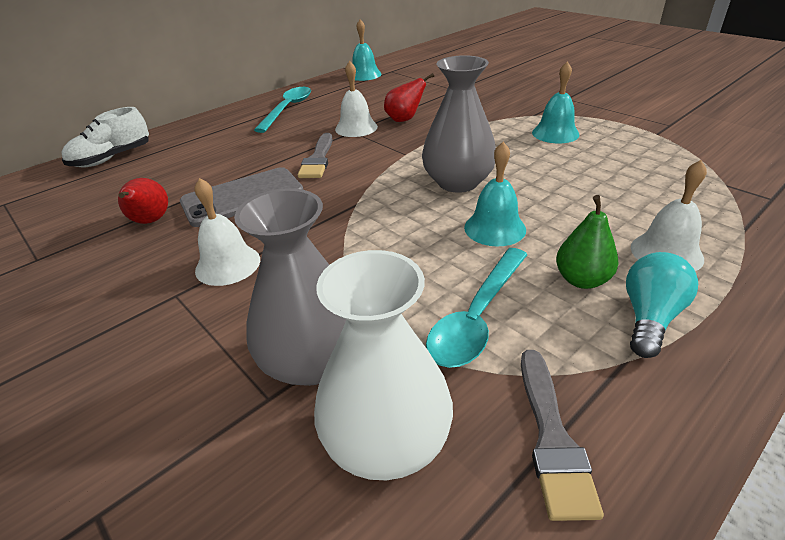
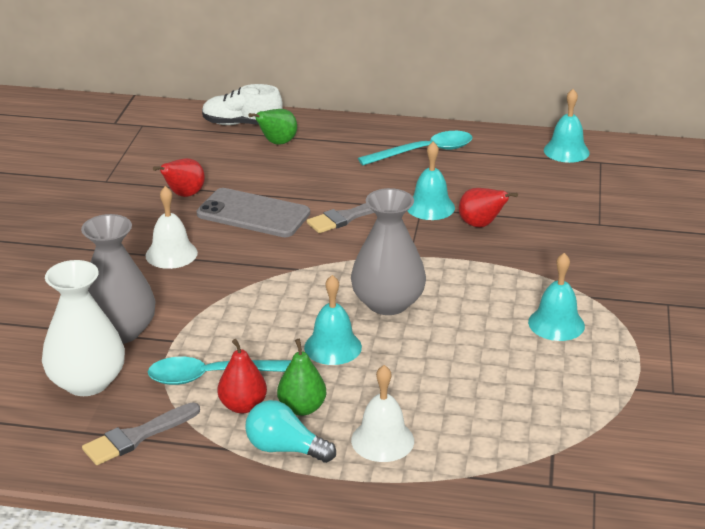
camera: 50 degrees right, 5 degrees down
(168, 153) = (277, 143): none -> green pear
(356, 128) = (430, 207): white bell -> turquoise bell
(549, 318) = (243, 406): none -> red pear
(649, 317) = (285, 449): turquoise light bulb -> turquoise light bulb turned 150 degrees counterclockwise

